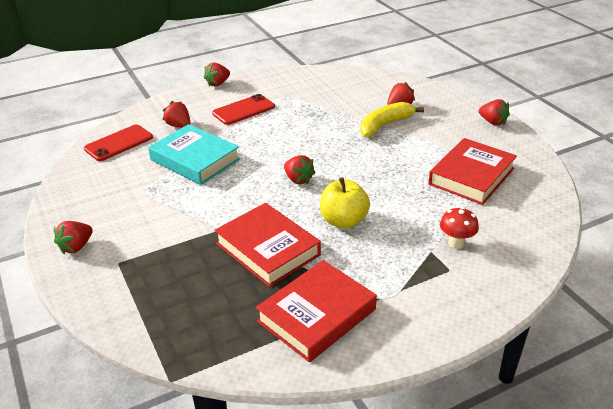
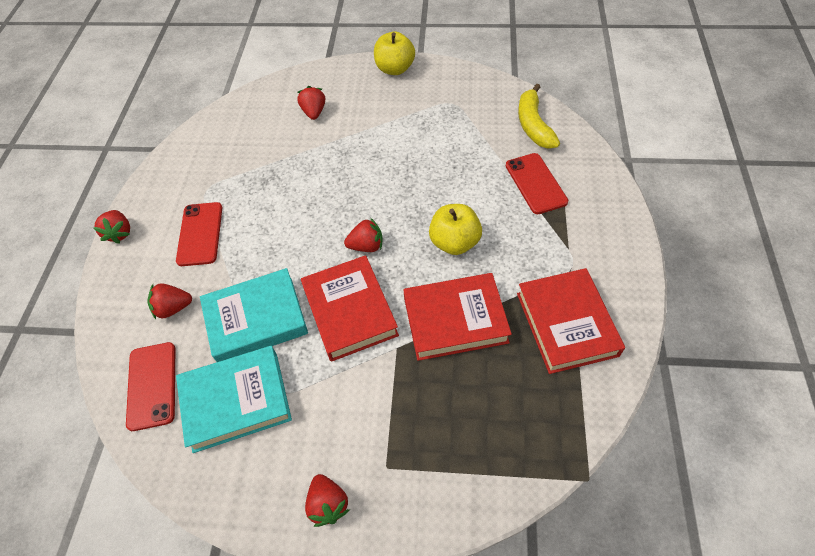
camera: 55 degrees left, 20 degrees up
(128, 178) = (236, 401): none -> turquoise book
(385, 125) = (335, 138): yellow banana -> yellow banana (533, 125)
(456, 243) = (535, 183): red mushroom -> red phone
(471, 176) = (458, 125): red book -> red book (349, 311)
(492, 122) = (395, 69): red strawberry -> yellow apple

